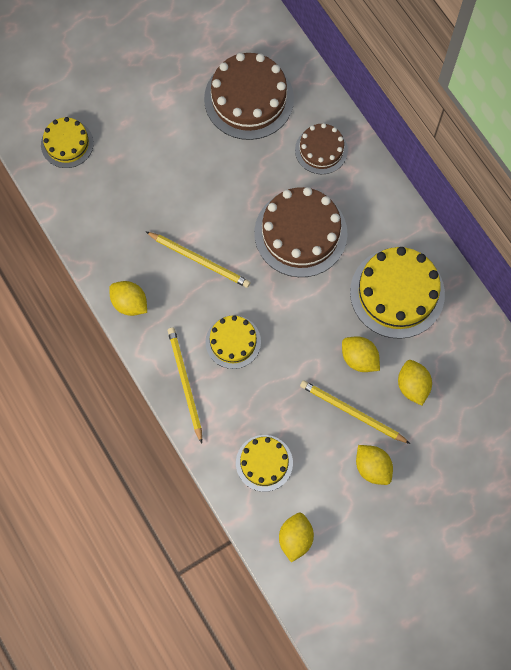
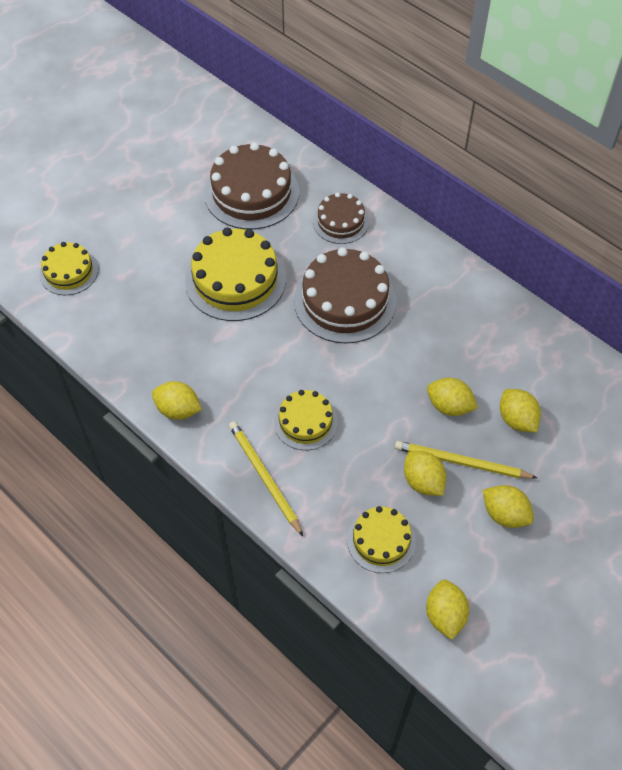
camera: 15 degrees left, 15 degrees down
(199, 260) = (244, 350): yellow pencil -> none
(314, 421) = (423, 482): none -> yellow lemon
(397, 293) = (466, 334): yellow cake -> yellow cake (235, 280)

